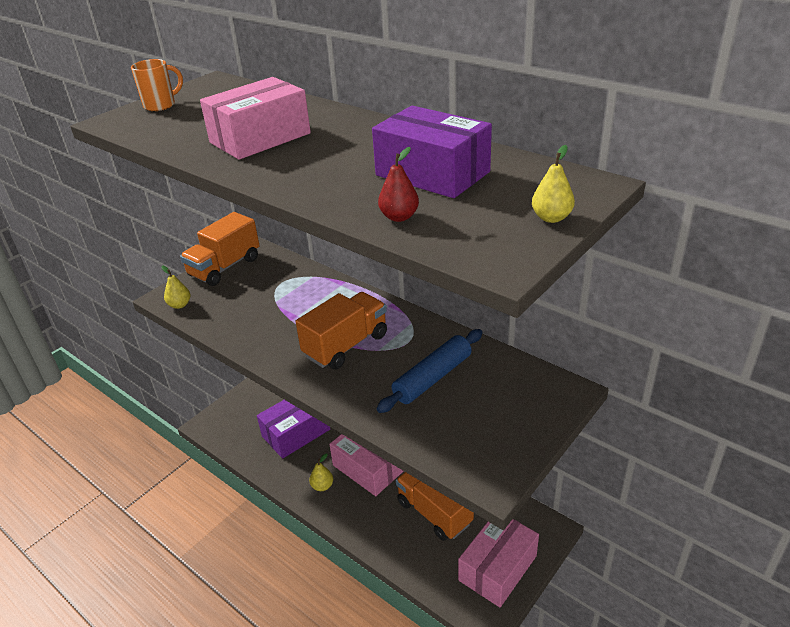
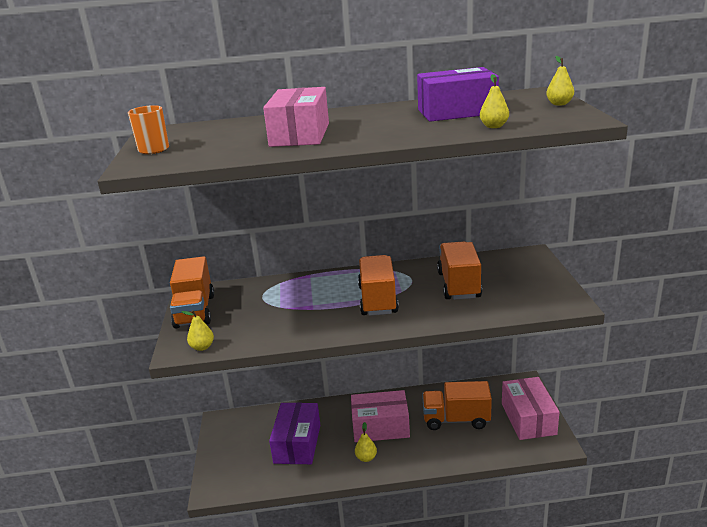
camera: 45 degrees left, 10 degrees down
(399, 217) = (494, 126): red pear -> yellow pear
(432, 378) = (458, 285): blue rolling pin -> orange truck

